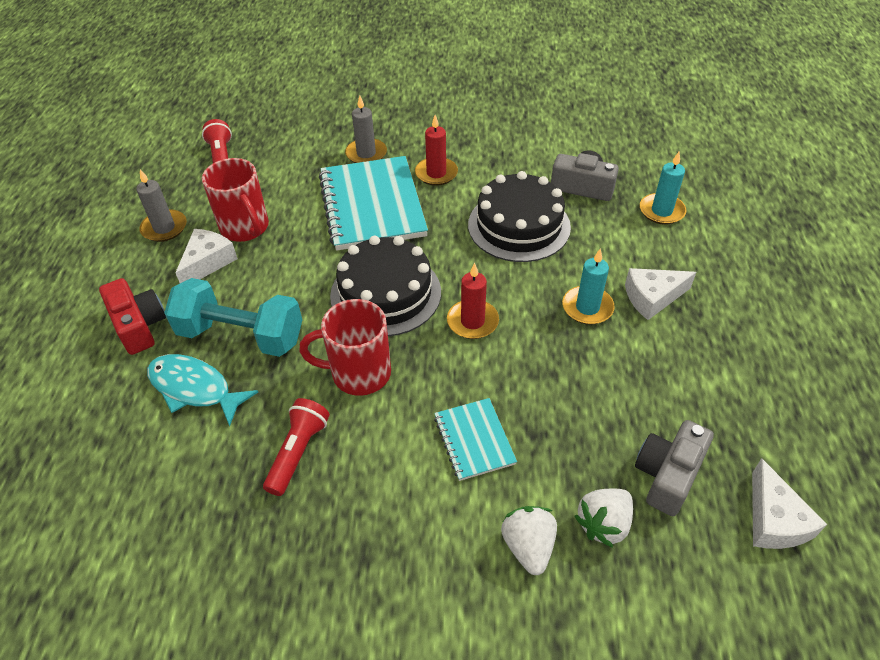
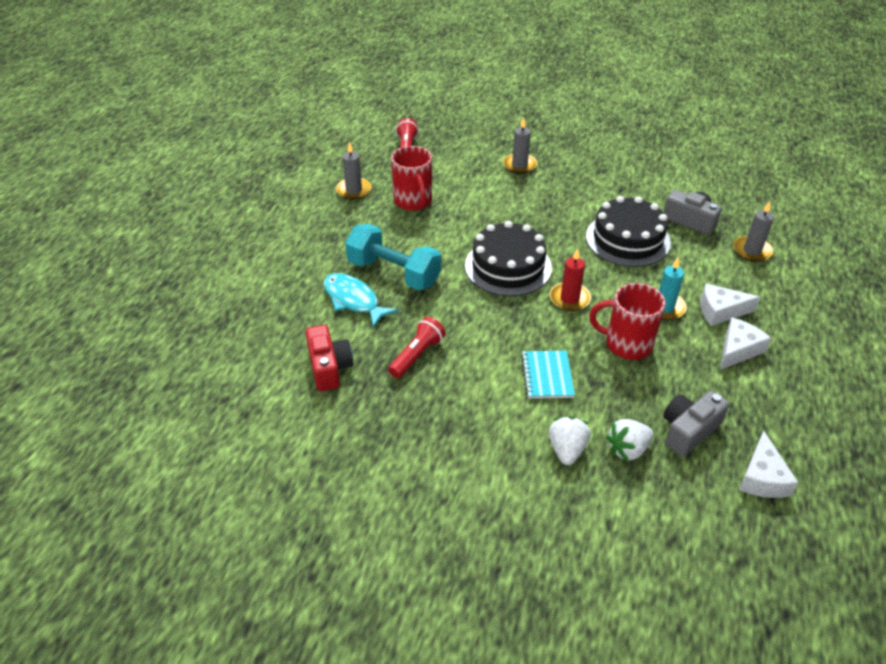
camera: 15 degrees right, 5 degrees down
(139, 325) = (323, 252): red camera -> red camera (329, 367)
(208, 262) = (380, 220): white cheese -> white cheese (738, 349)
(359, 373) = (473, 315): red mug -> red mug (626, 344)
(372, 205) = (514, 203): turquoise notebook -> none
(436, 173) = (572, 189): red candle -> none
(661, 211) = (752, 251): turquoise candle -> grey candle

